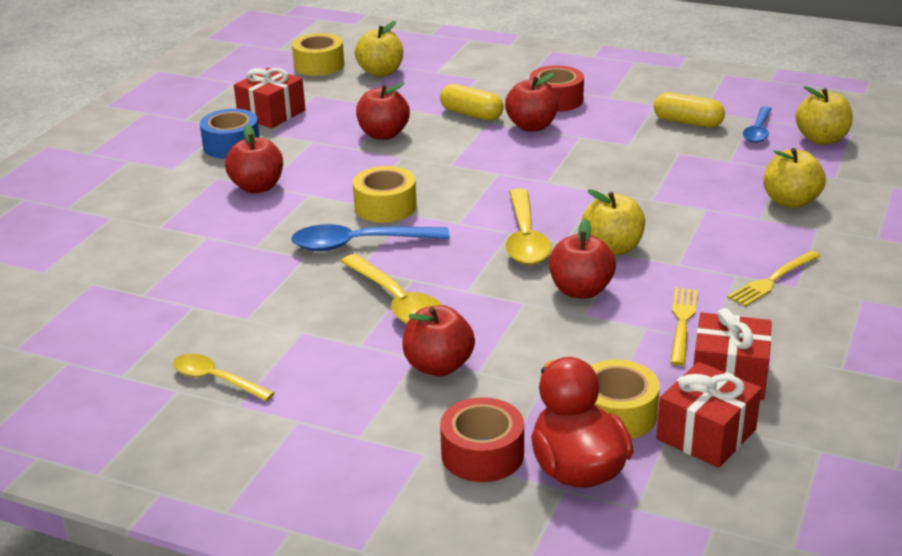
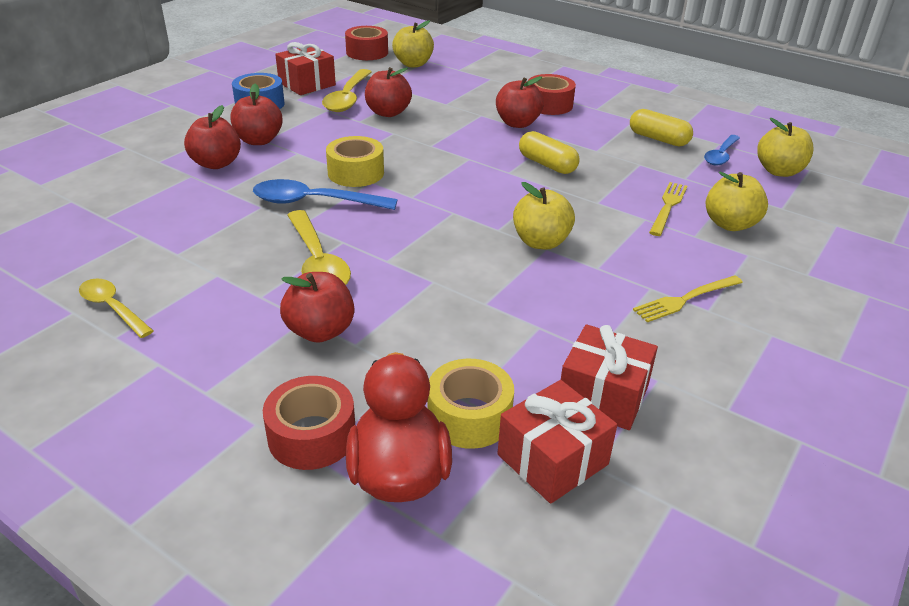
camera: 10 degrees right, 5 degrees up
(319, 65) = (367, 52): yellow tape -> red tape
(471, 114) = (470, 106): yellow capsule -> yellow capsule (547, 164)
(525, 238) = (464, 220): yellow spoon -> yellow spoon (348, 98)
(580, 290) = (492, 278): red apple -> red apple (216, 163)
(682, 322) = (577, 328): yellow fork -> yellow fork (668, 206)

